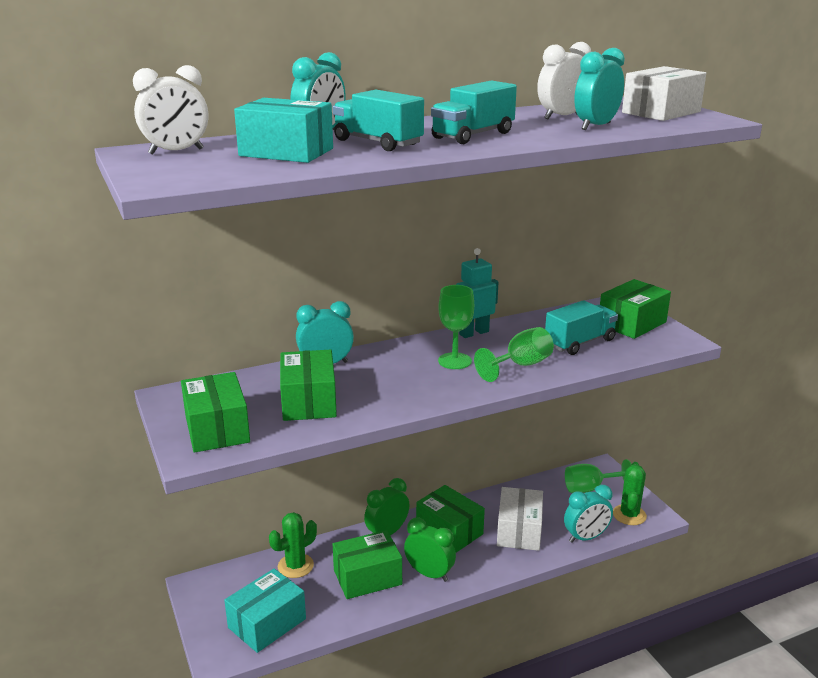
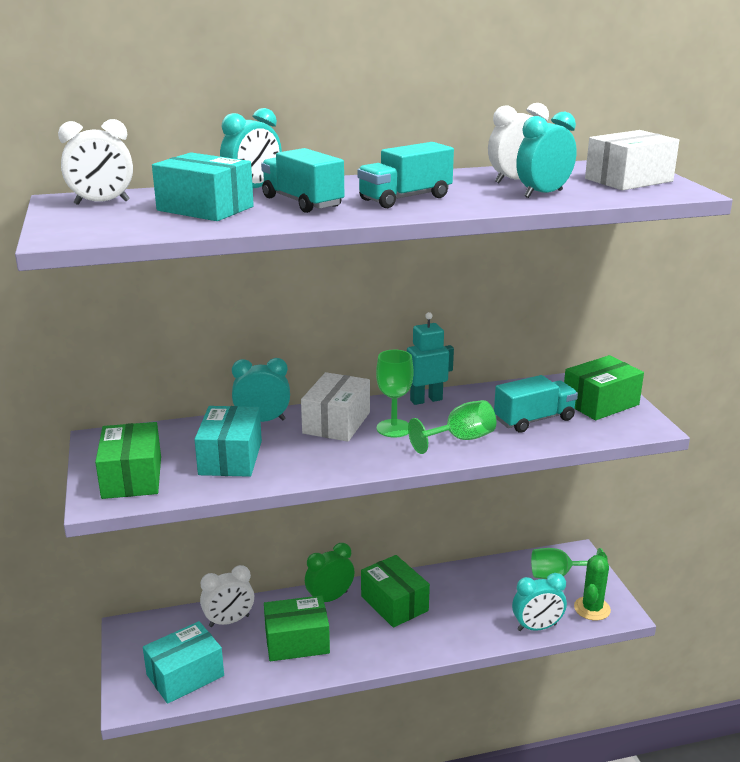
camera: 10 degrees right, 0 degrees up
(295, 566) = (229, 621): green cactus -> white clock
(308, 401) = (230, 458): green box -> turquoise box
(429, 574) = (360, 646): green clock -> none
(519, 531) = (467, 612): white box -> white box (336, 423)

